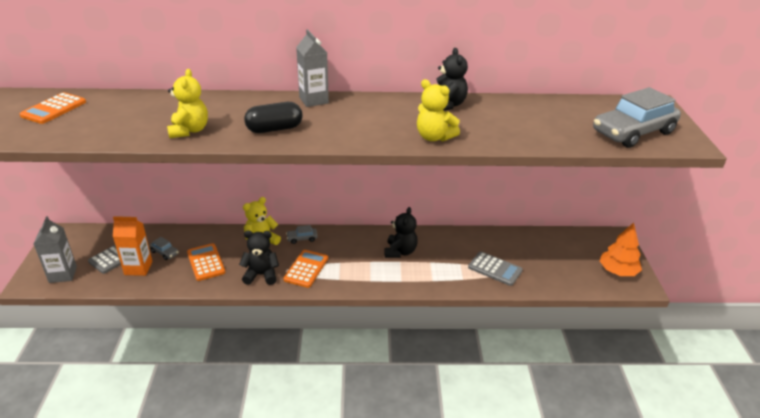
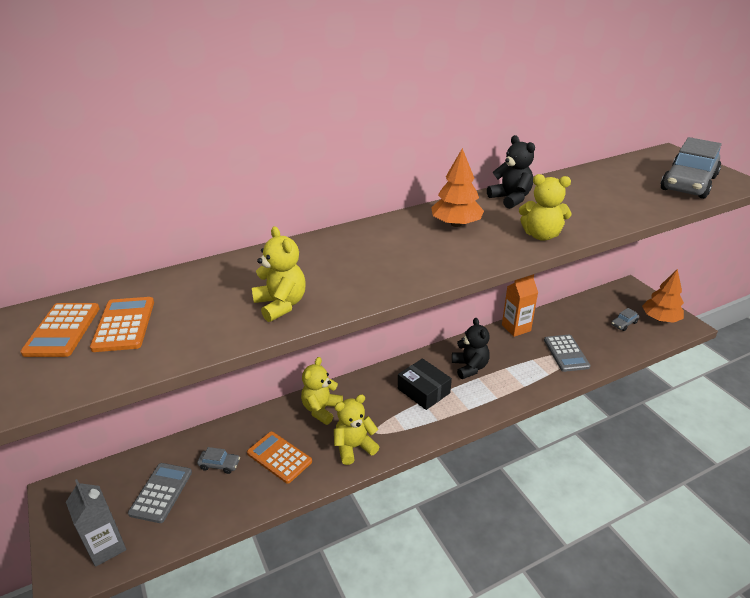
camera: 25 degrees left, 0 degrees up
(138, 268) = (202, 497): orange carton -> orange carton (516, 328)
(261, 275) = (354, 447): black teddy bear -> yellow teddy bear
(274, 129) = (376, 273): black capsule -> none
(302, 238) = (362, 389): grey car -> grey car (624, 324)
(306, 269) = (395, 421): orange calculator -> orange calculator (124, 325)
(313, 100) = (377, 229): grey carton -> none
(347, 255) = (423, 391): none -> black box
(377, 112) = (456, 224): none -> orange tree
(495, 269) = (566, 353): grey calculator -> grey calculator turned 75 degrees clockwise

